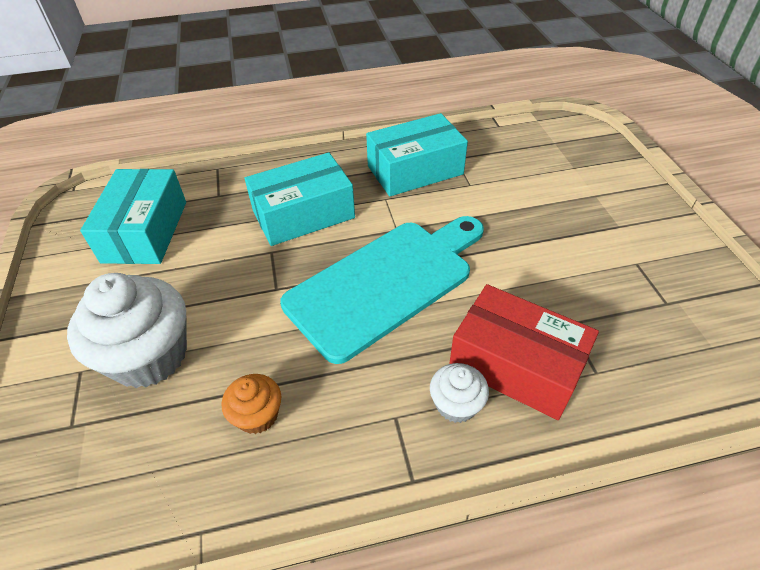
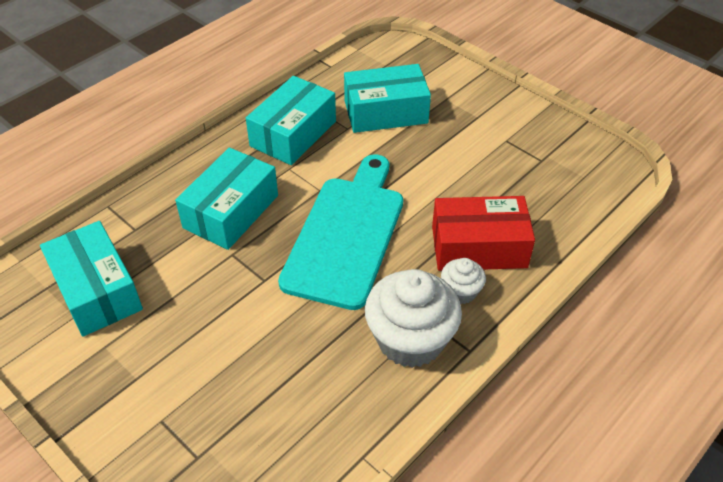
camera: 35 degrees left, 0 degrees up
(149, 356) = (209, 379): white cupcake -> white cupcake (410, 340)
(257, 415) = (334, 370): orange cupcake -> none
(520, 184) = (385, 112): none -> turquoise box

